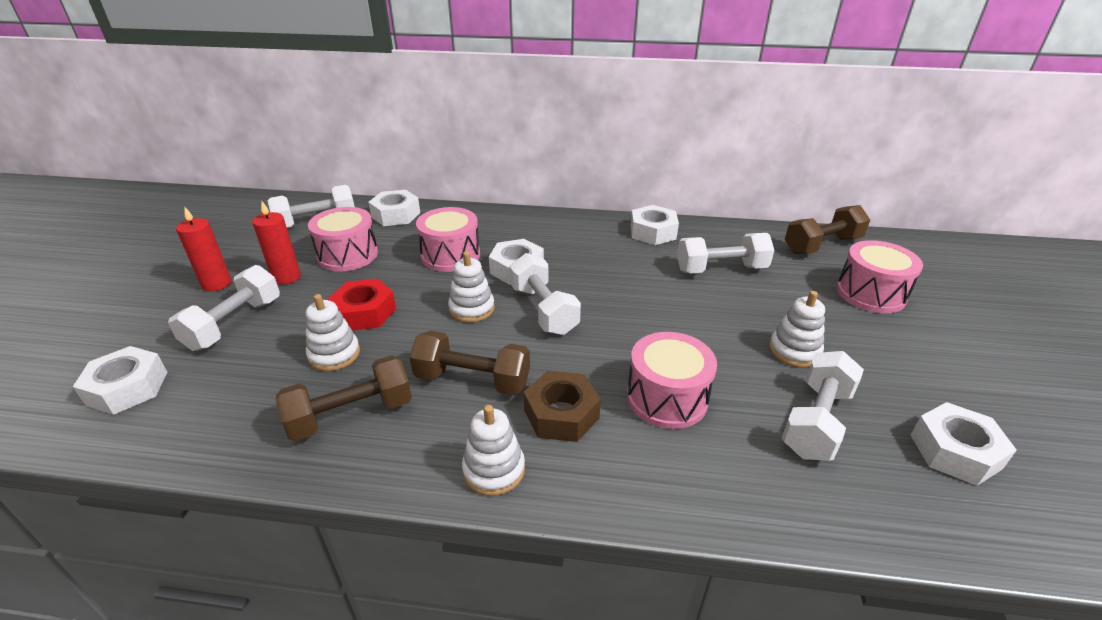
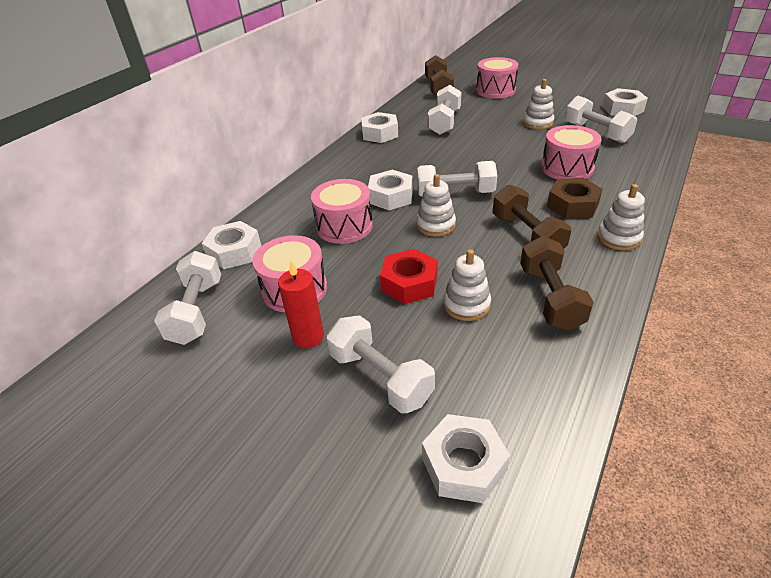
camera: 65 degrees left, 5 degrees up
(216, 284) = (281, 399): red candle -> none
(472, 380) = (526, 235): brown dumbbell -> brown dumbbell turned 60 degrees counterclockwise

